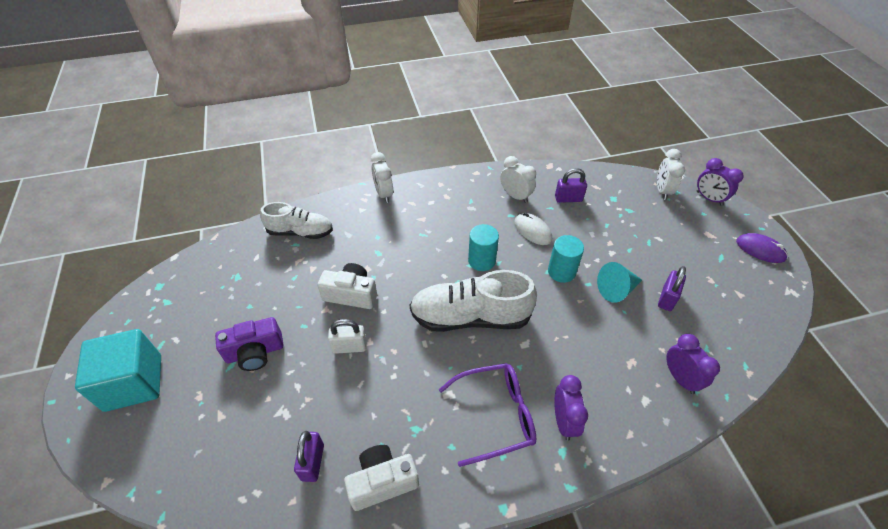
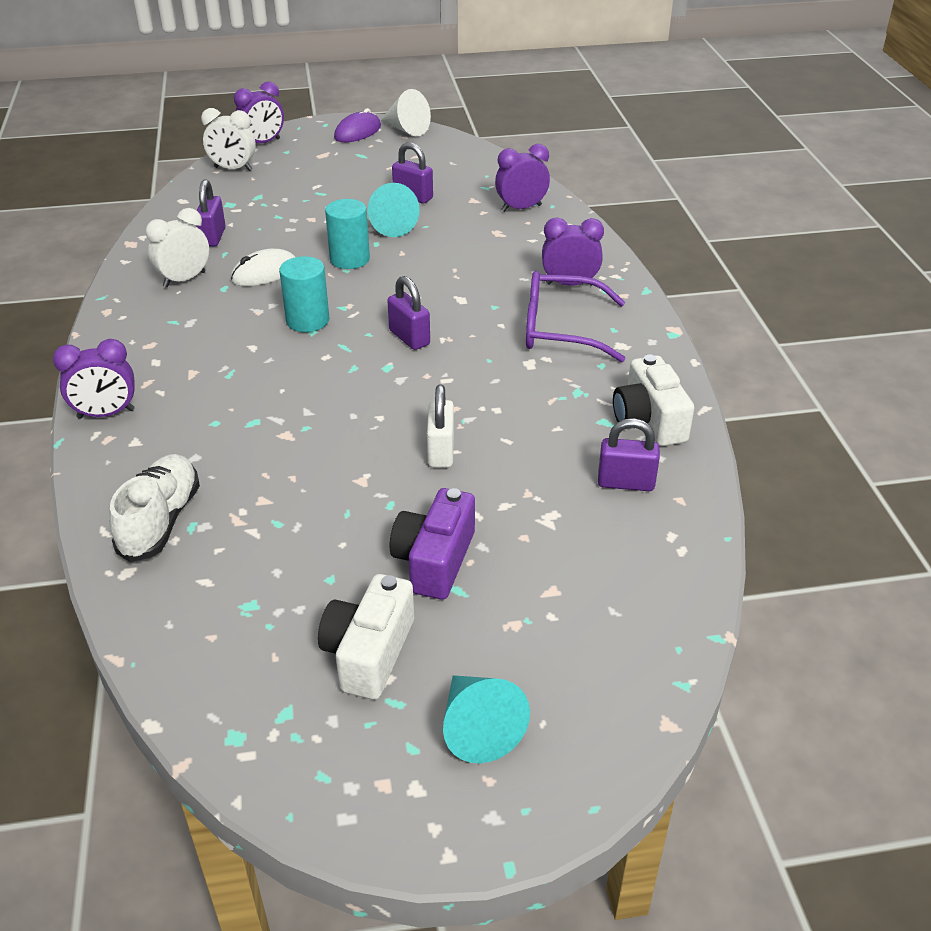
camera: 85 degrees left, 10 degrees down
(133, 382) = (478, 728): turquoise cube -> turquoise cone
(255, 352) = (434, 560): purple camera -> purple camera turned 150 degrees counterclockwise
(351, 294) = (337, 451): white camera -> white camera (369, 653)
(384, 194) = (106, 414): white clock -> purple clock
(470, 317) = (409, 338): white shoe -> purple padlock
(496, 415) = (561, 329): purple glasses -> purple glasses turned 75 degrees counterclockwise
(784, 281) = (406, 129): none -> white cone

